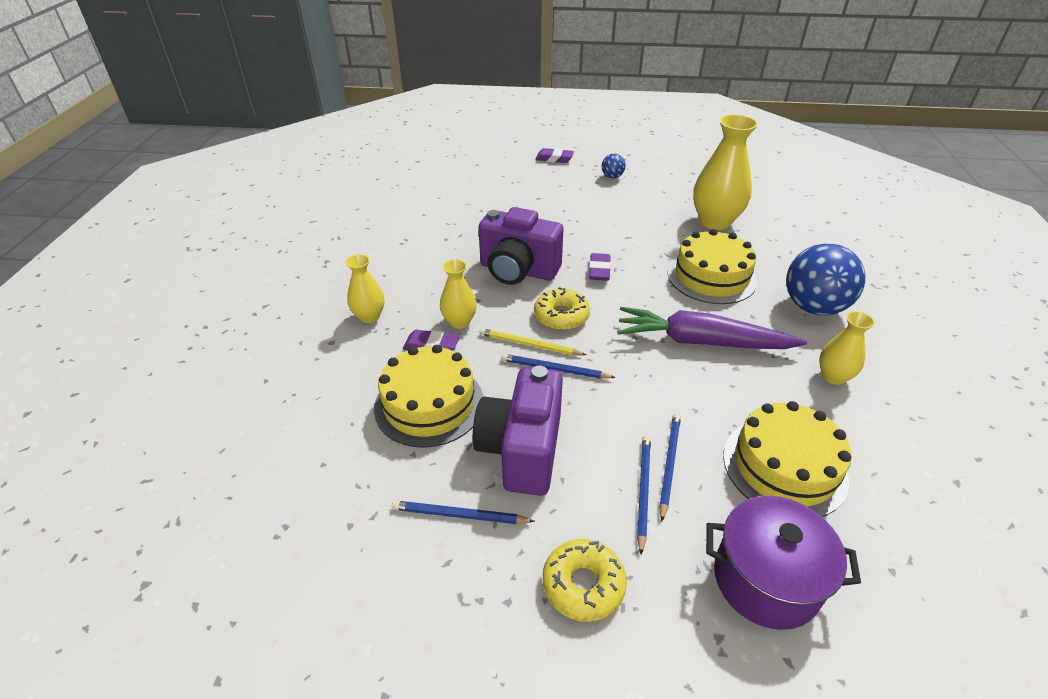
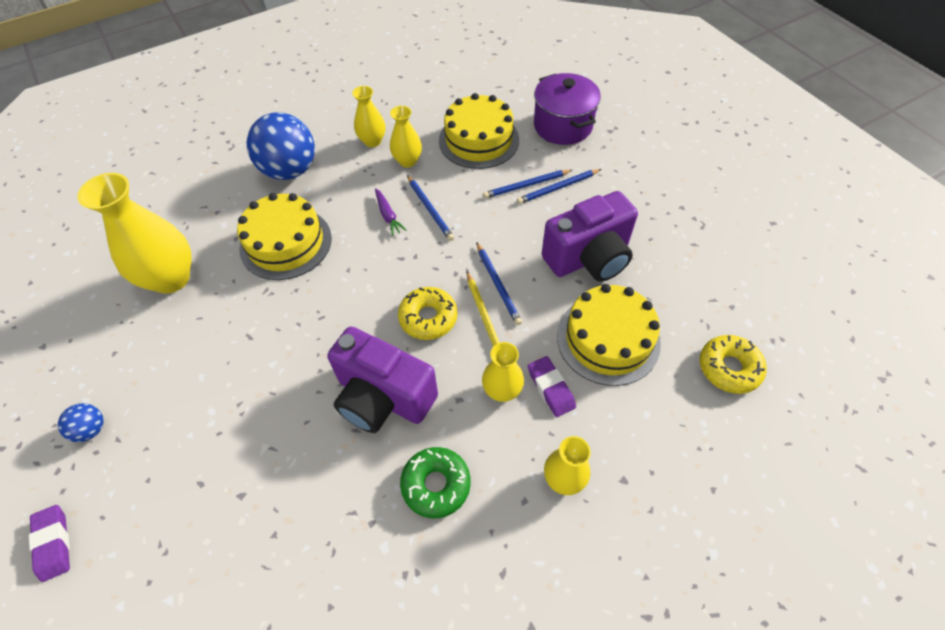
camera: 125 degrees left, 15 degrees up
(436, 267) = (436, 485): none -> green donut
(459, 515) = (664, 258): blue pencil -> blue pencil (430, 209)
(518, 271) = (383, 397): purple camera -> purple camera turned 135 degrees clockwise
(583, 585) = (640, 184): yellow donut -> yellow donut (729, 368)
(599, 270) = (332, 328): purple eraser -> none
(701, 341) = (388, 215): purple carrot -> purple carrot, size x0.41
(779, 388) = (407, 161): none -> yellow vase

